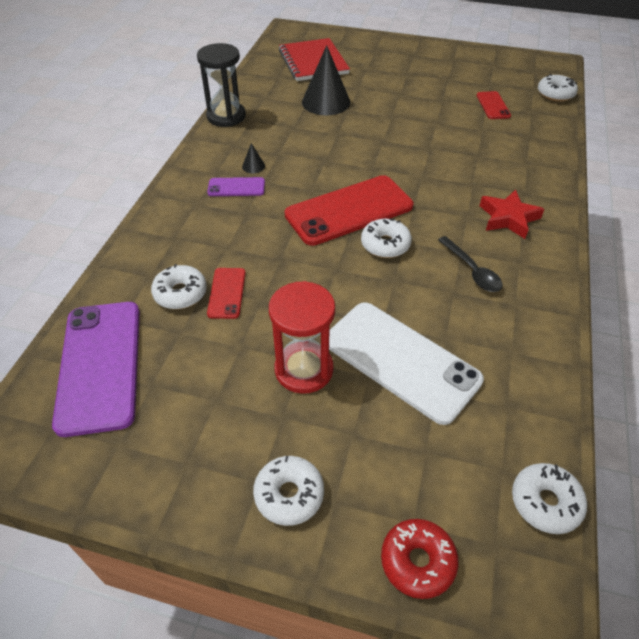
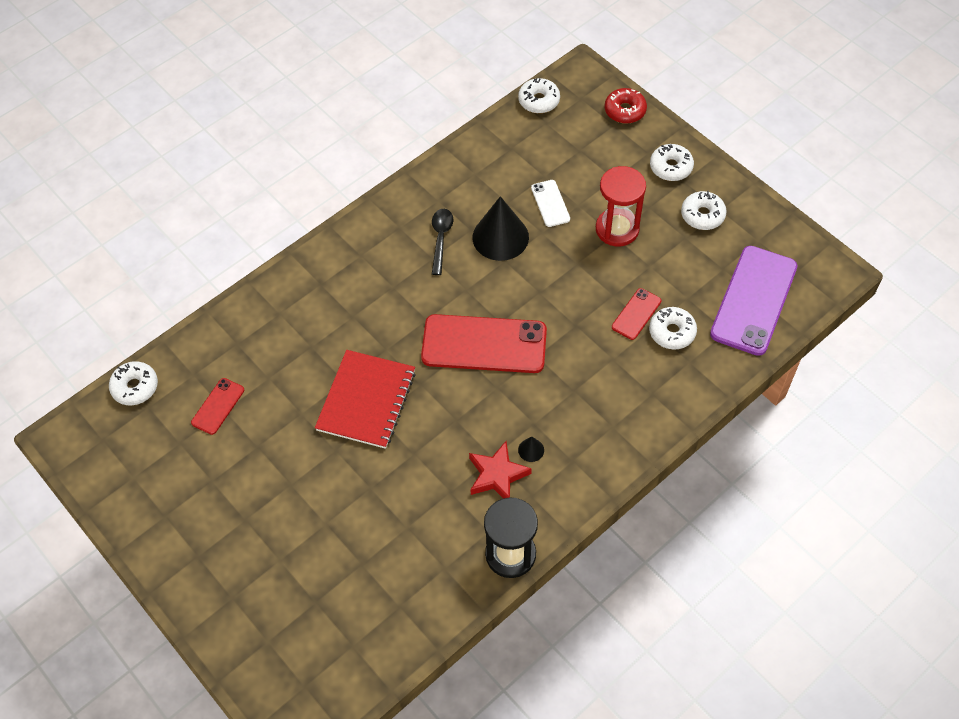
camera: 145 degrees left, 10 degrees up
(236, 187) = (564, 428): purple phone -> none
(313, 62) = (332, 616): red notebook -> red notebook (366, 400)
(326, 102) = (383, 517): black cone -> black cone (500, 237)
(385, 244) = (483, 294): white donut -> white donut (702, 215)
(401, 360) = (550, 203): white phone -> white phone, size x0.48
(508, 218) = (363, 267): red star -> red star (497, 475)

